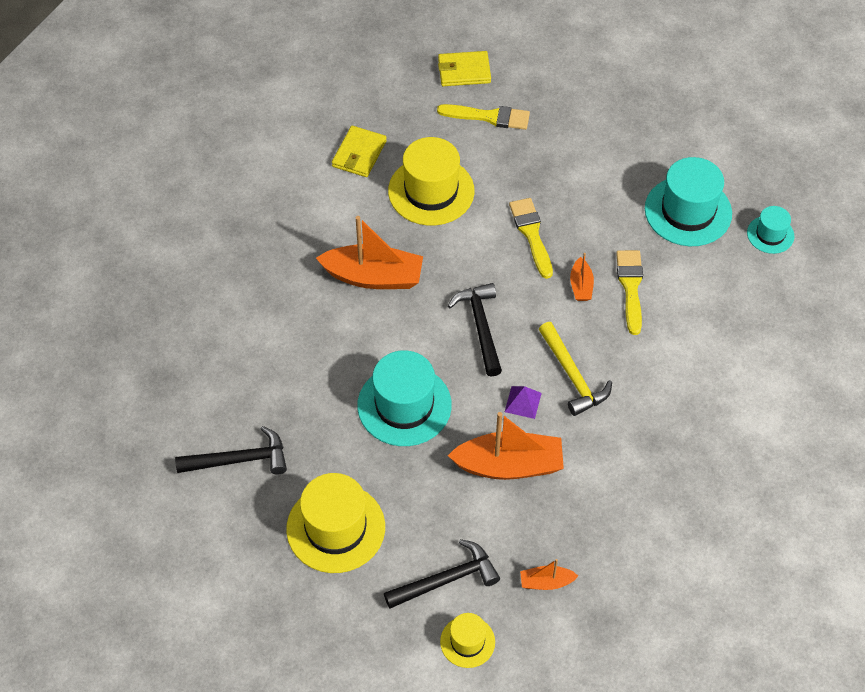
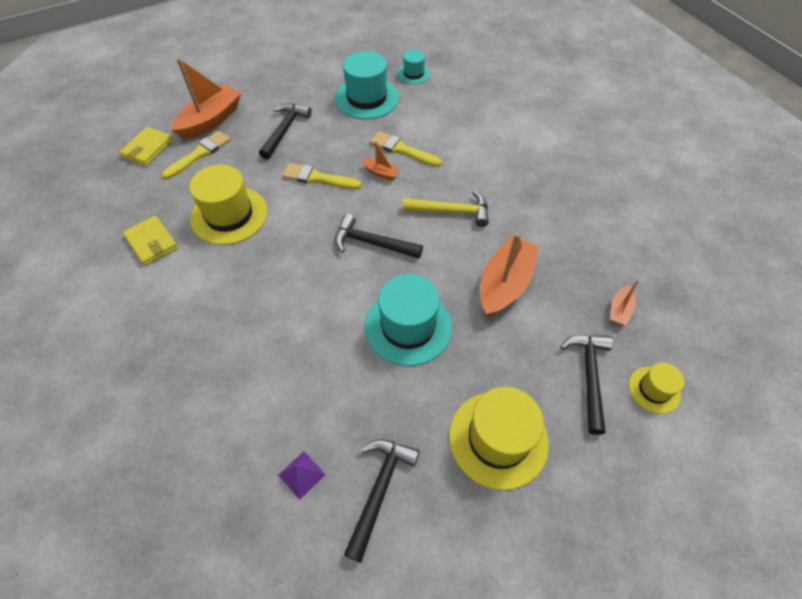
camera: 60 degrees left, 0 degrees up
(373, 277) = (273, 288): orange boat -> orange boat (211, 120)
(523, 402) = (454, 249): purple pyramid -> purple pyramid (301, 474)
(577, 166) = (284, 130): none -> black hammer

